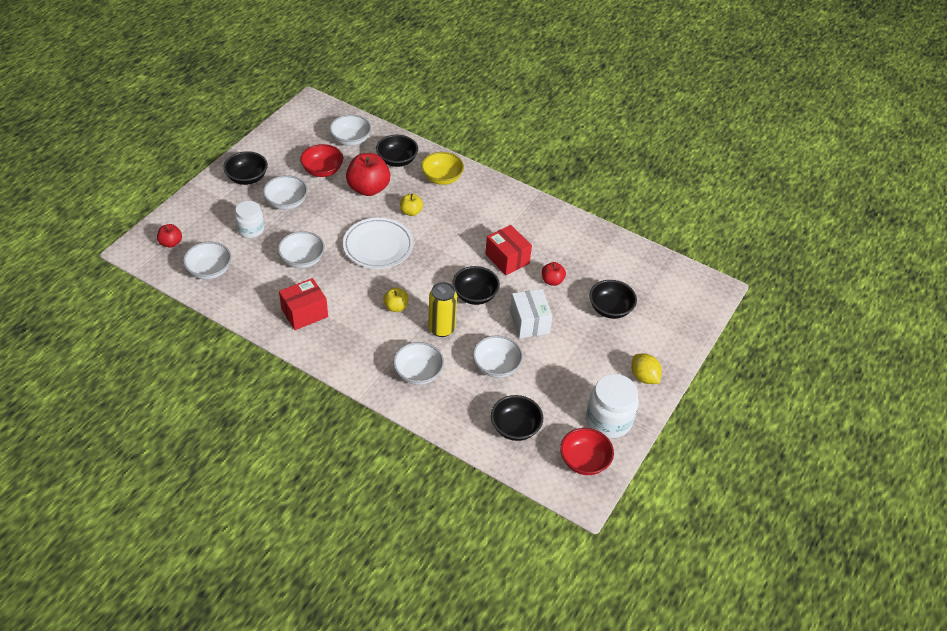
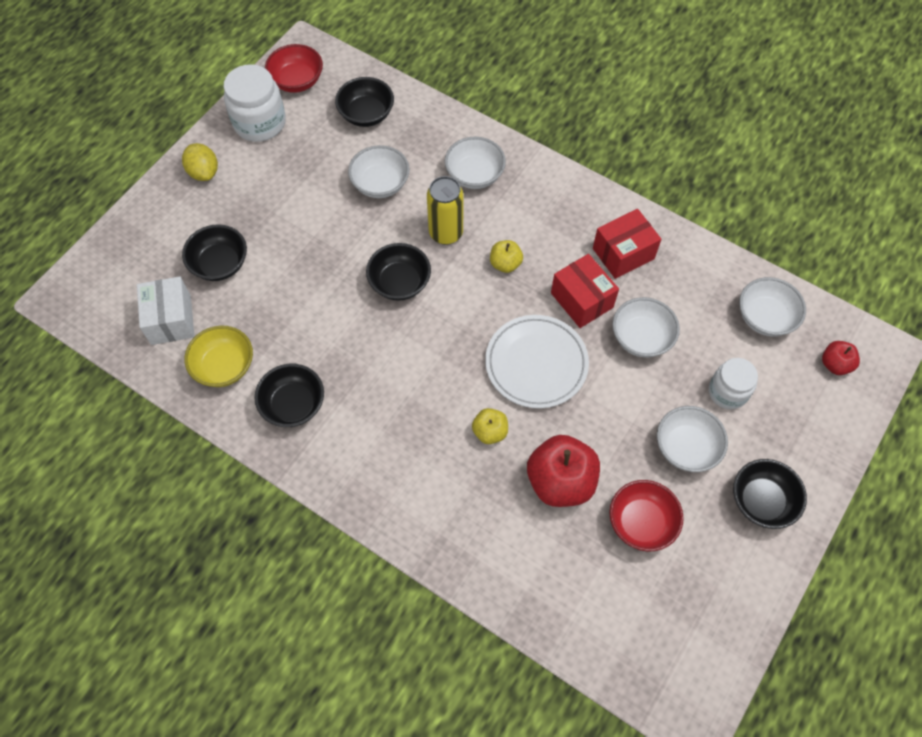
camera: 175 degrees left, 15 degrees up
(351, 140) = (603, 604): white bowl -> none
(397, 160) = (517, 551): black bowl -> black bowl (293, 405)
(442, 178) = (440, 509): yellow bowl -> yellow bowl (224, 366)
(507, 259) = (349, 344): red box -> red box (582, 300)
(529, 322) = (331, 243): white box -> white box (171, 320)
(552, 281) = (290, 307): red apple -> none

